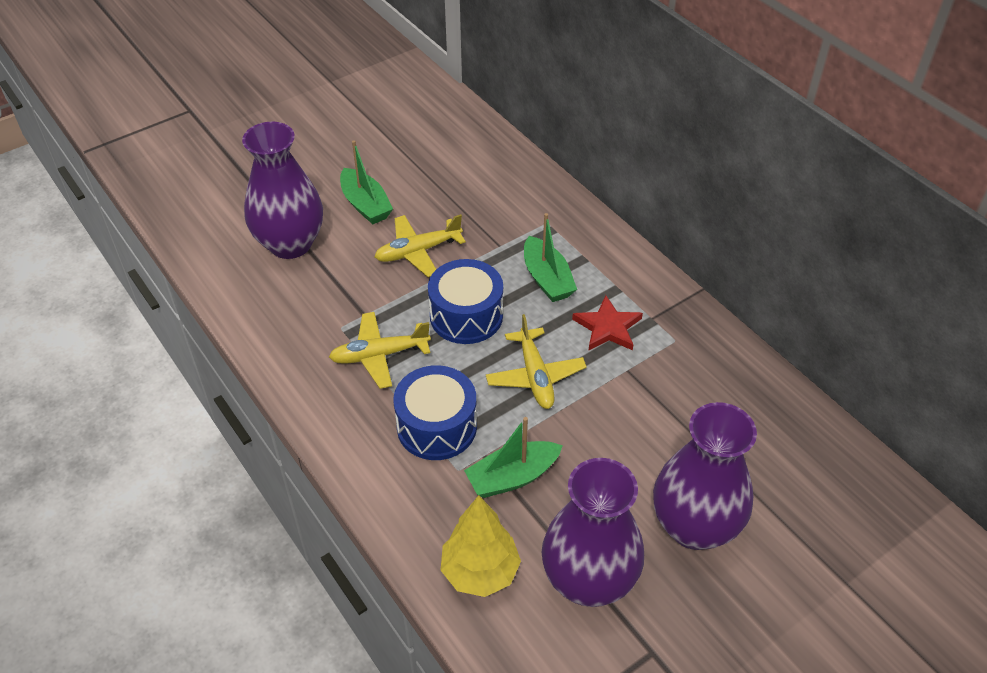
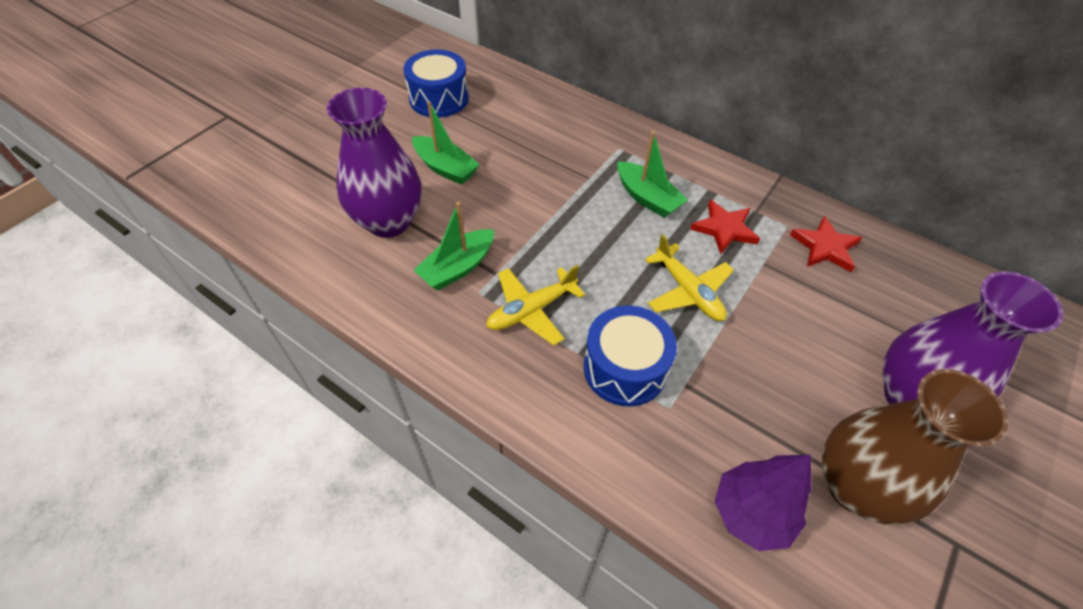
camera: 20 degrees left, 5 degrees up
(418, 251) = (517, 200): yellow plane -> none
(466, 316) = (594, 250): blue drum -> blue drum (439, 99)
(480, 572) = (751, 514): yellow tree -> purple tree
(512, 477) = (724, 399): green boat -> green boat (457, 268)
(588, 580) = (855, 486): purple vase -> brown vase
(701, 370) = (825, 247): none -> red star

